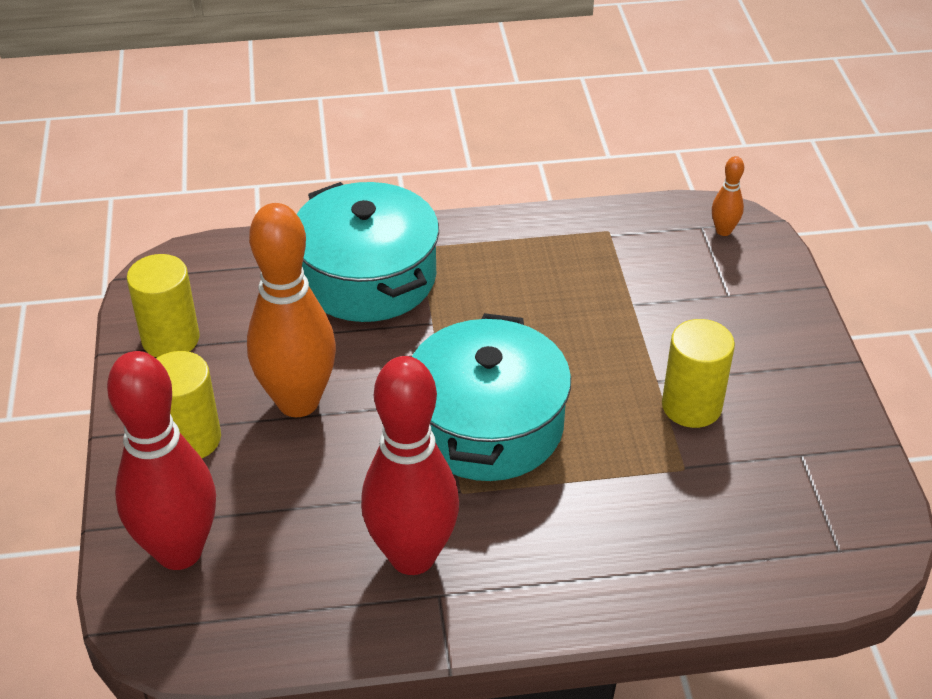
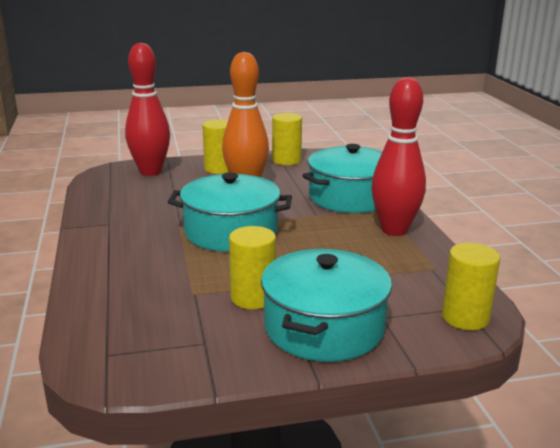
camera: 85 degrees right, 20 degrees down
(412, 556) = (136, 217): red bowling pin -> red bowling pin (394, 230)
(723, 231) = (465, 317): orange bowling pin -> yellow cylinder
(756, 346) = (324, 327): none -> turquoise pot

